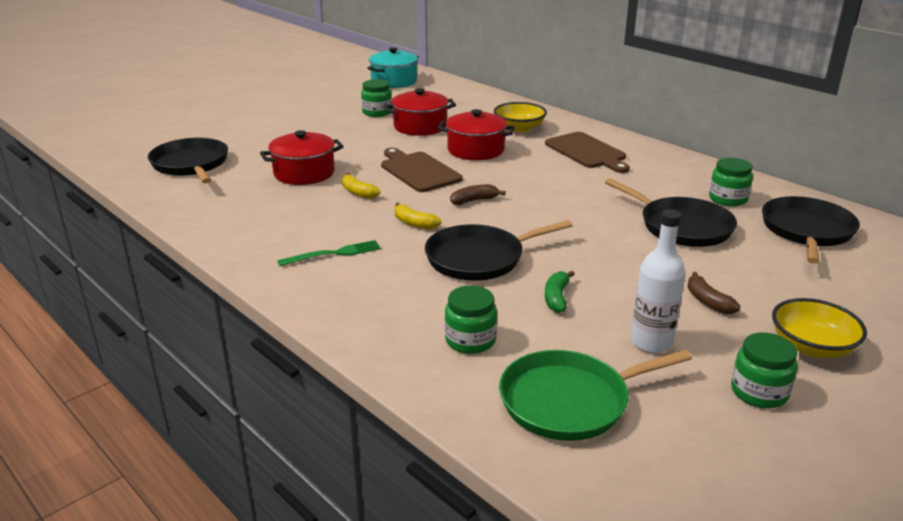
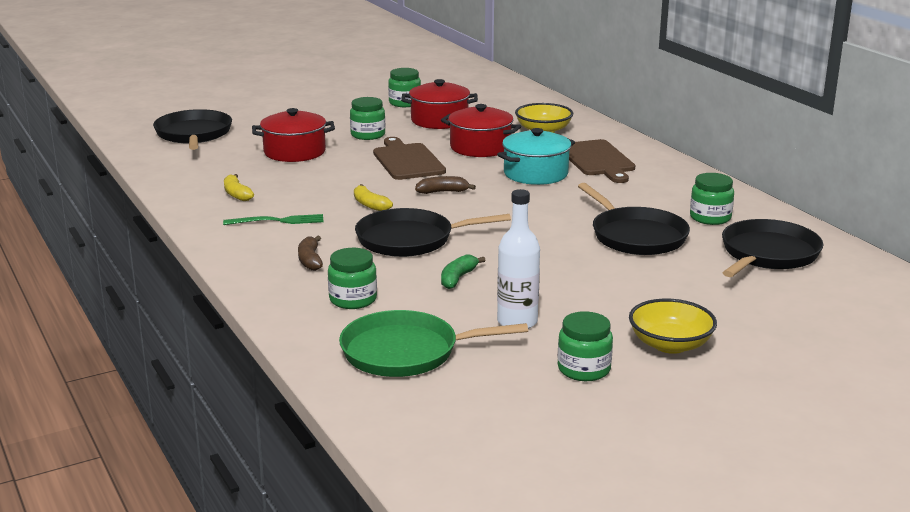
camera: 15 degrees right, 5 degrees down
(358, 192) = (335, 173): yellow banana -> yellow banana (236, 194)
(364, 148) = (368, 135): none -> green jar
(394, 81) = (444, 74): turquoise pot -> turquoise pot (535, 174)
(707, 301) = (602, 298): brown banana -> brown banana (310, 260)

